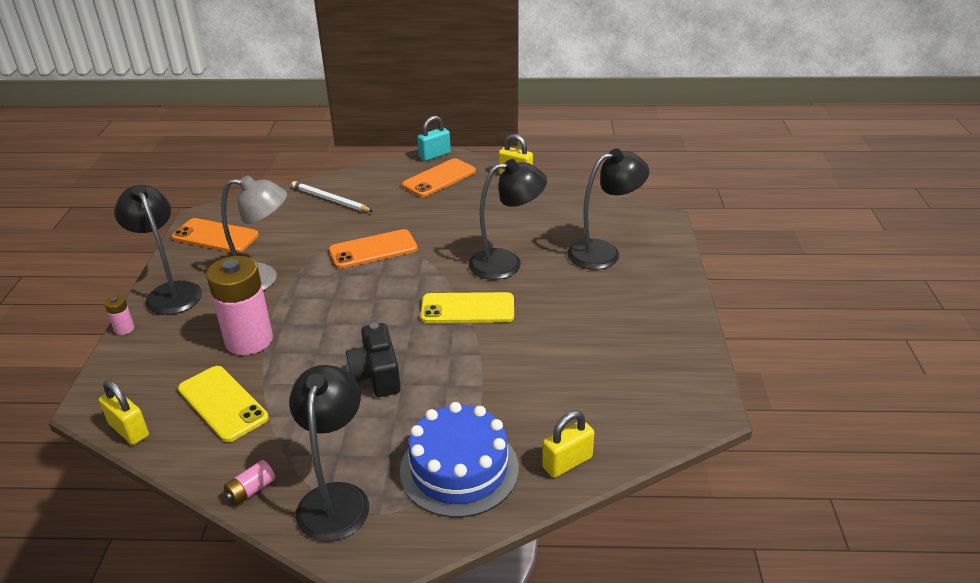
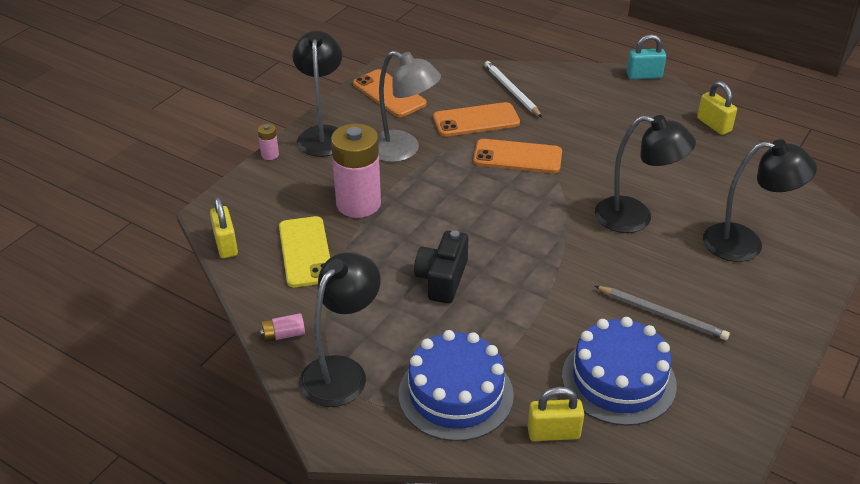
camera: 30 degrees right, 5 degrees up
(439, 178) = (631, 103): orange phone -> orange phone (476, 120)
(467, 308) = (565, 249): yellow phone -> none
(582, 329) = (662, 315): none -> grey pencil
(587, 395) = (618, 380): none -> blue cake

